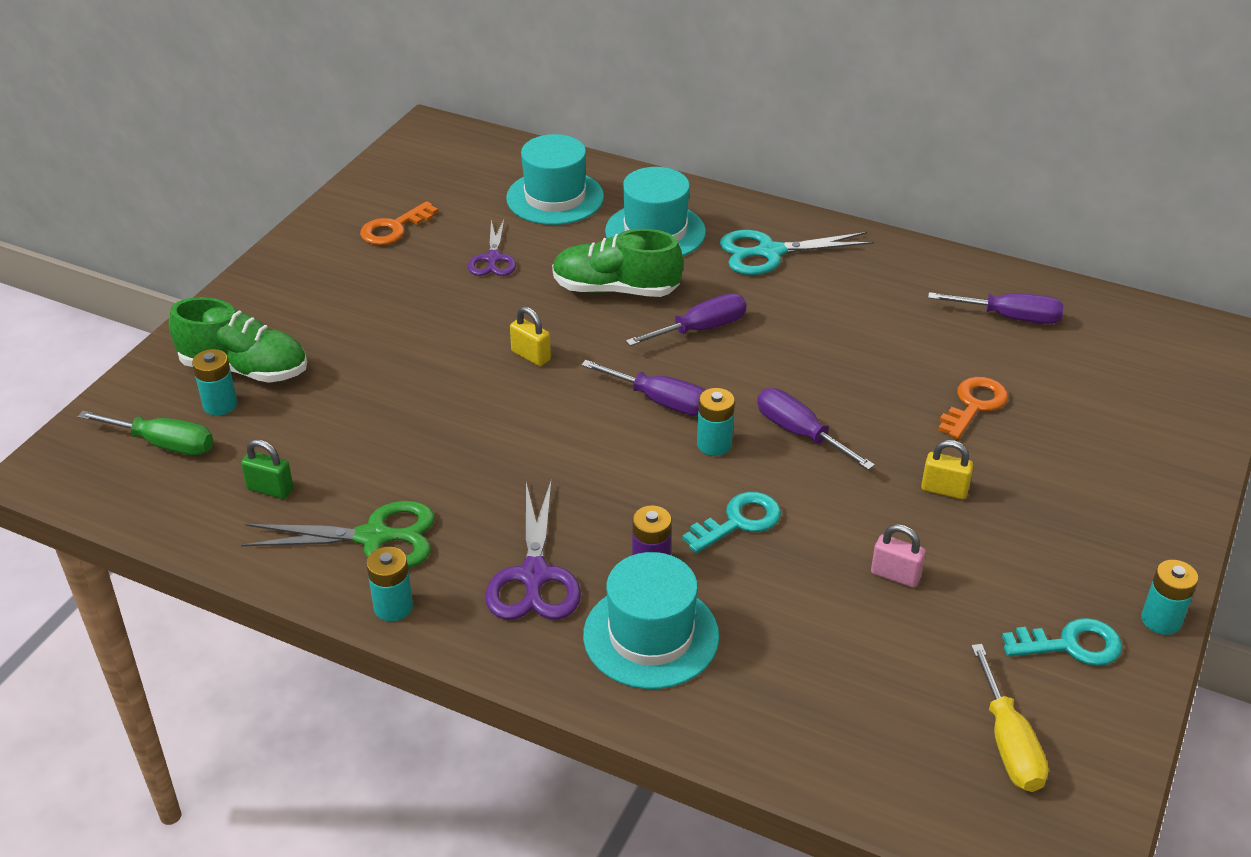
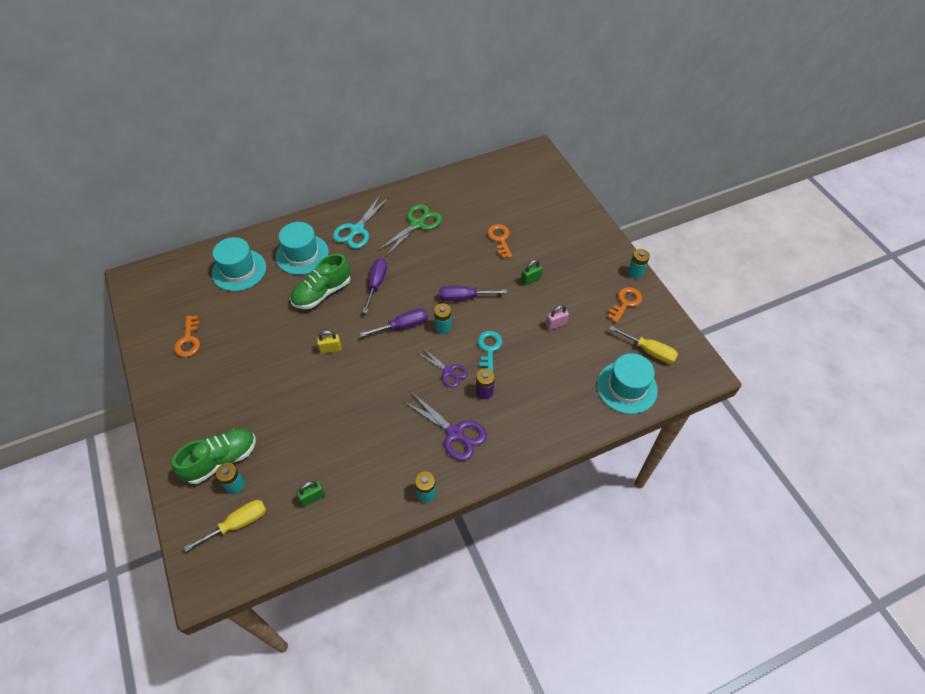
camera: 50 degrees left, 15 degrees up
(164, 444) = (238, 524): green screwdriver -> yellow screwdriver
(374, 537) = (380, 475): green scissors -> green scissors (417, 224)
(493, 259) = (254, 319): purple scissors -> purple scissors (448, 371)
(651, 636) = (518, 416): turquoise hat -> turquoise hat (627, 387)
(944, 490) = (530, 279): yellow padlock -> green padlock
(1010, 317) = (468, 194): purple screwdriver -> none
(1070, 645) = (625, 303): turquoise key -> orange key

